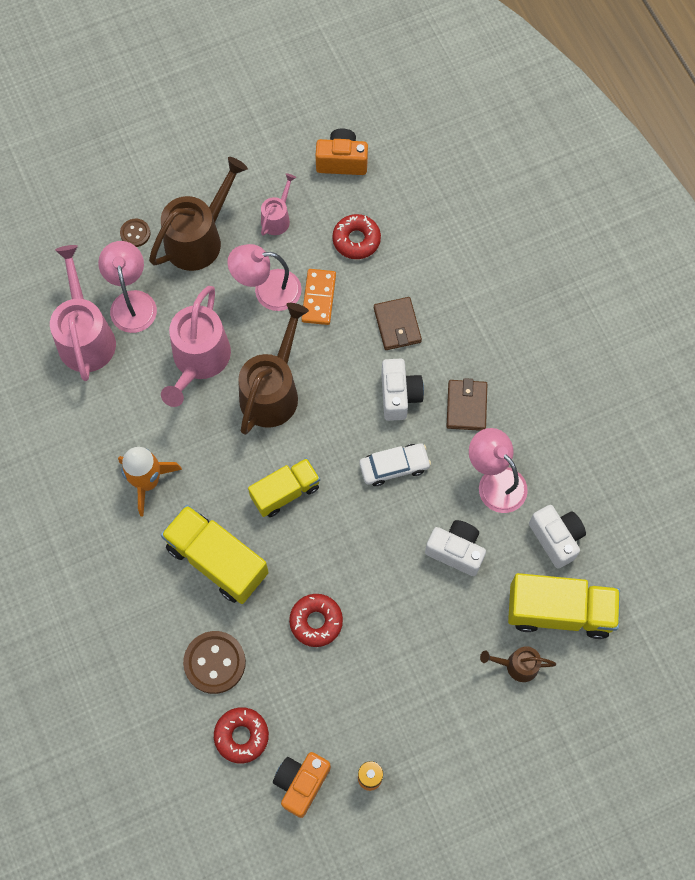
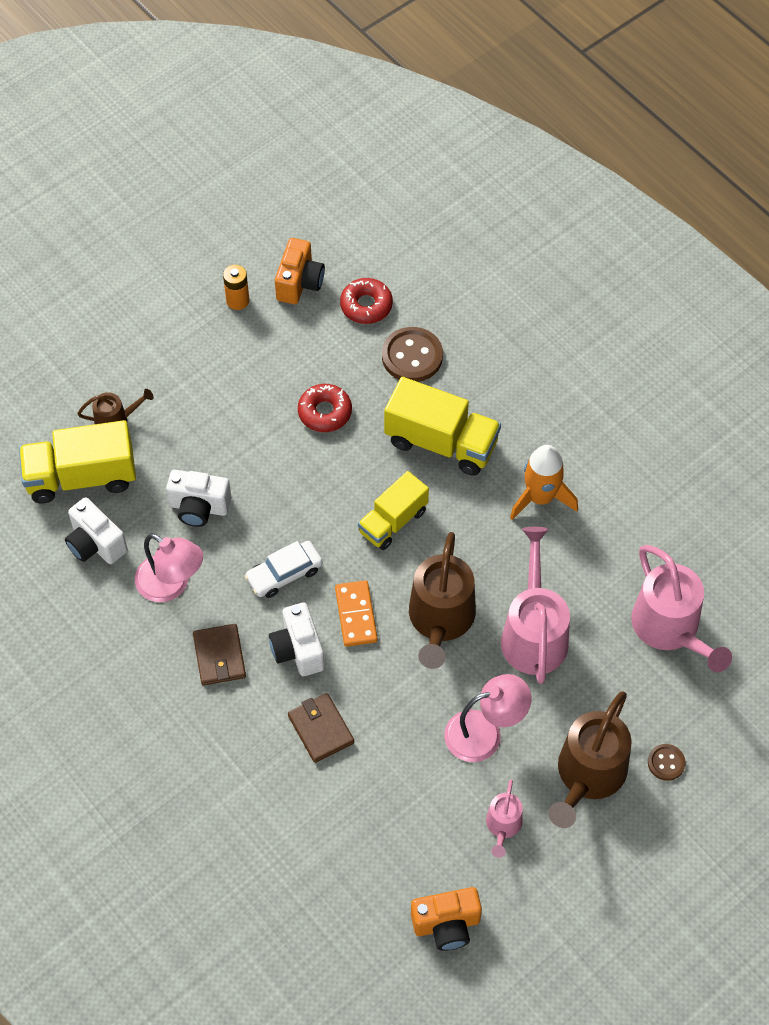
camera: 165 degrees right, 10 degrees down
(132, 302) = (635, 680): pink lamp -> none
(318, 298) = (422, 738): orange domino -> orange domino (356, 615)
(356, 240) = (398, 822): red donut -> none

